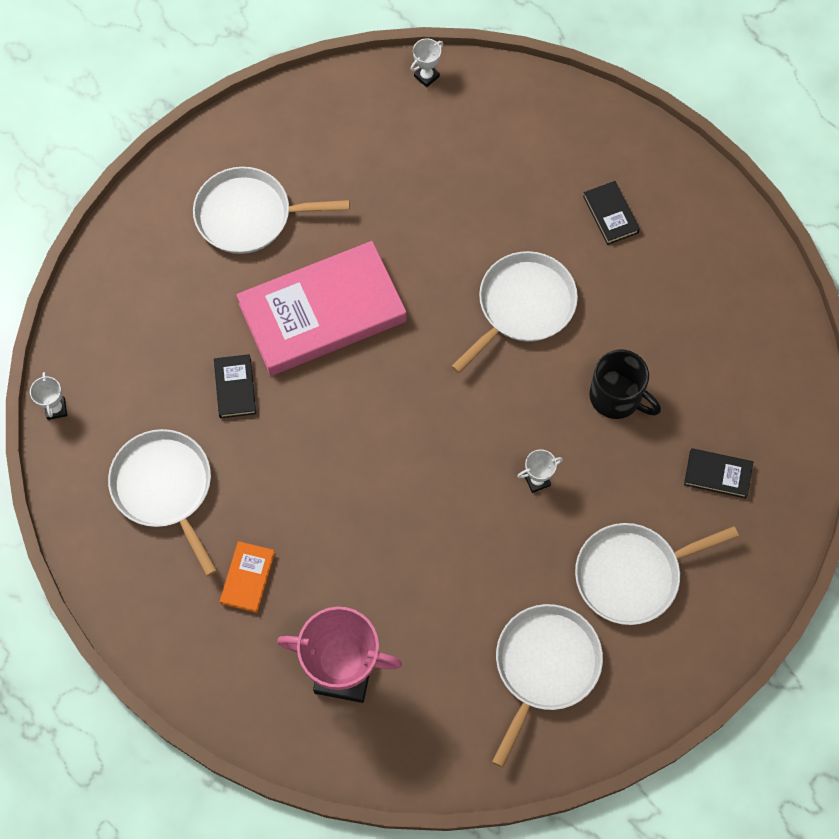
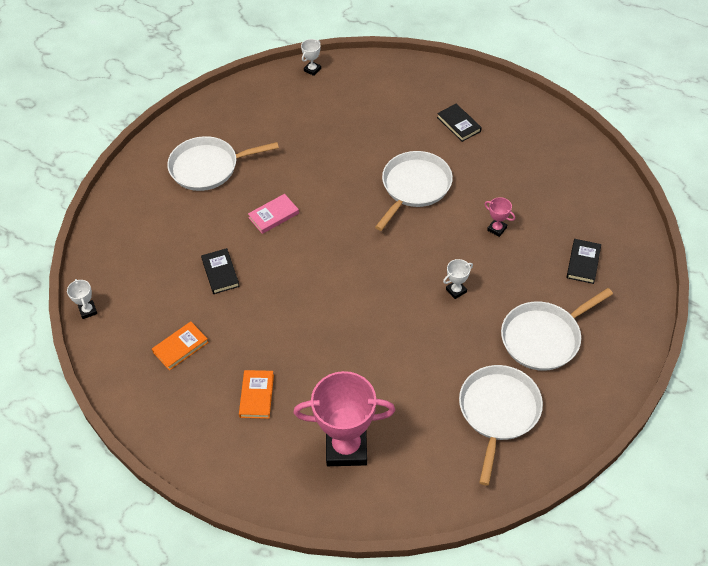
camera: 10 degrees left, 15 degrees down
(165, 488) = (180, 347): white pan -> orange book
(322, 313) = (273, 215): pink book -> pink book, size x0.41
(617, 397) = (497, 229): black mug -> pink trophy
(717, 474) = (583, 263): black book -> black book turned 75 degrees counterclockwise

